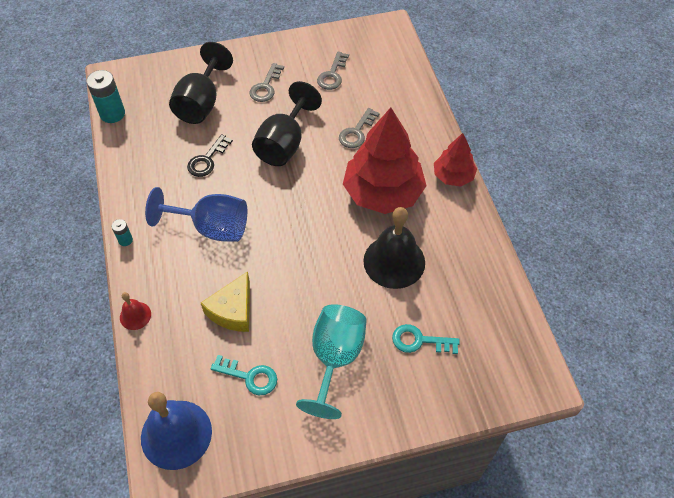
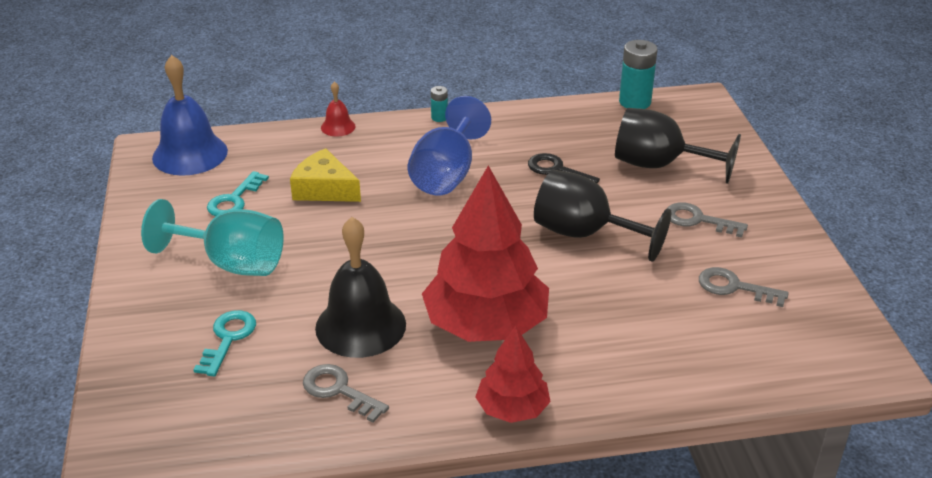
camera: 95 degrees right, 20 degrees down
(356, 132) = (609, 306): grey key -> grey key (339, 390)

